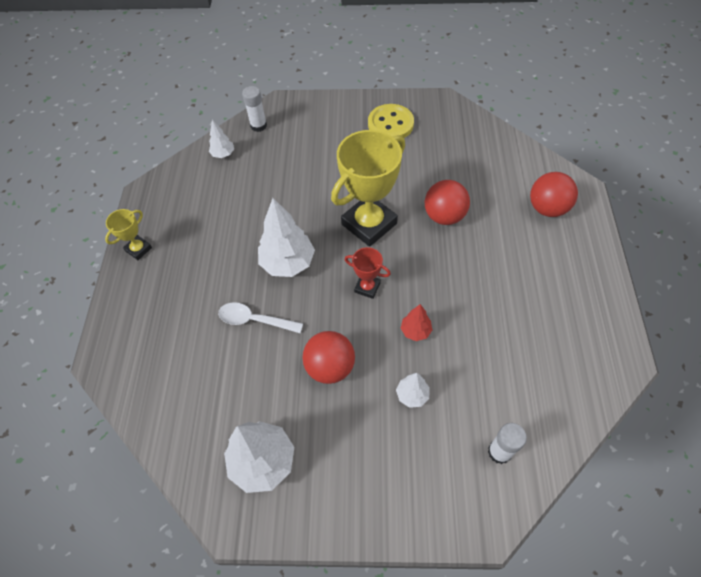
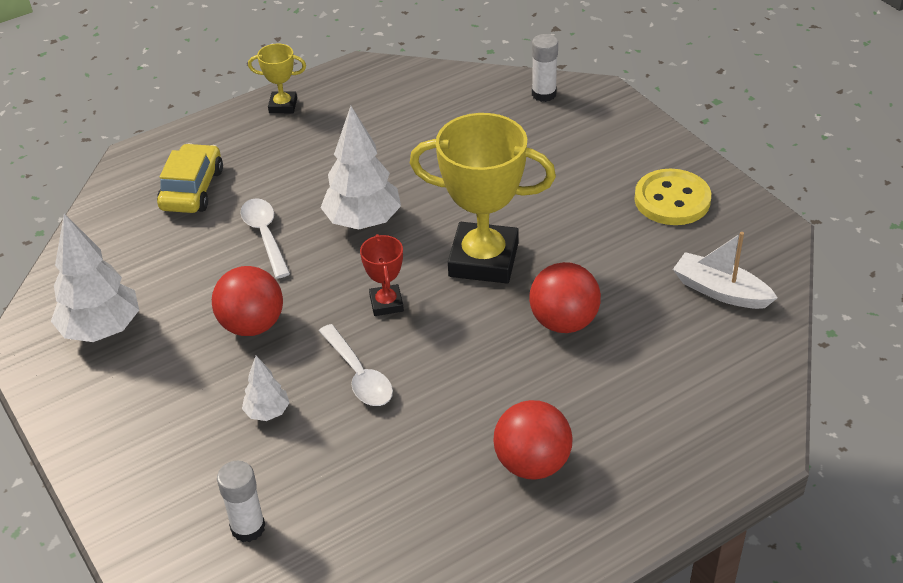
camera: 55 degrees right, 15 degrees down
(171, 340) = (192, 189): none -> yellow car
(223, 154) = (470, 92): white tree -> none
(415, 331) = (359, 375): red tree -> white spoon
(470, 144) = (720, 291): none -> white boat
(547, 208) = (683, 422): red ball -> red ball (532, 463)

